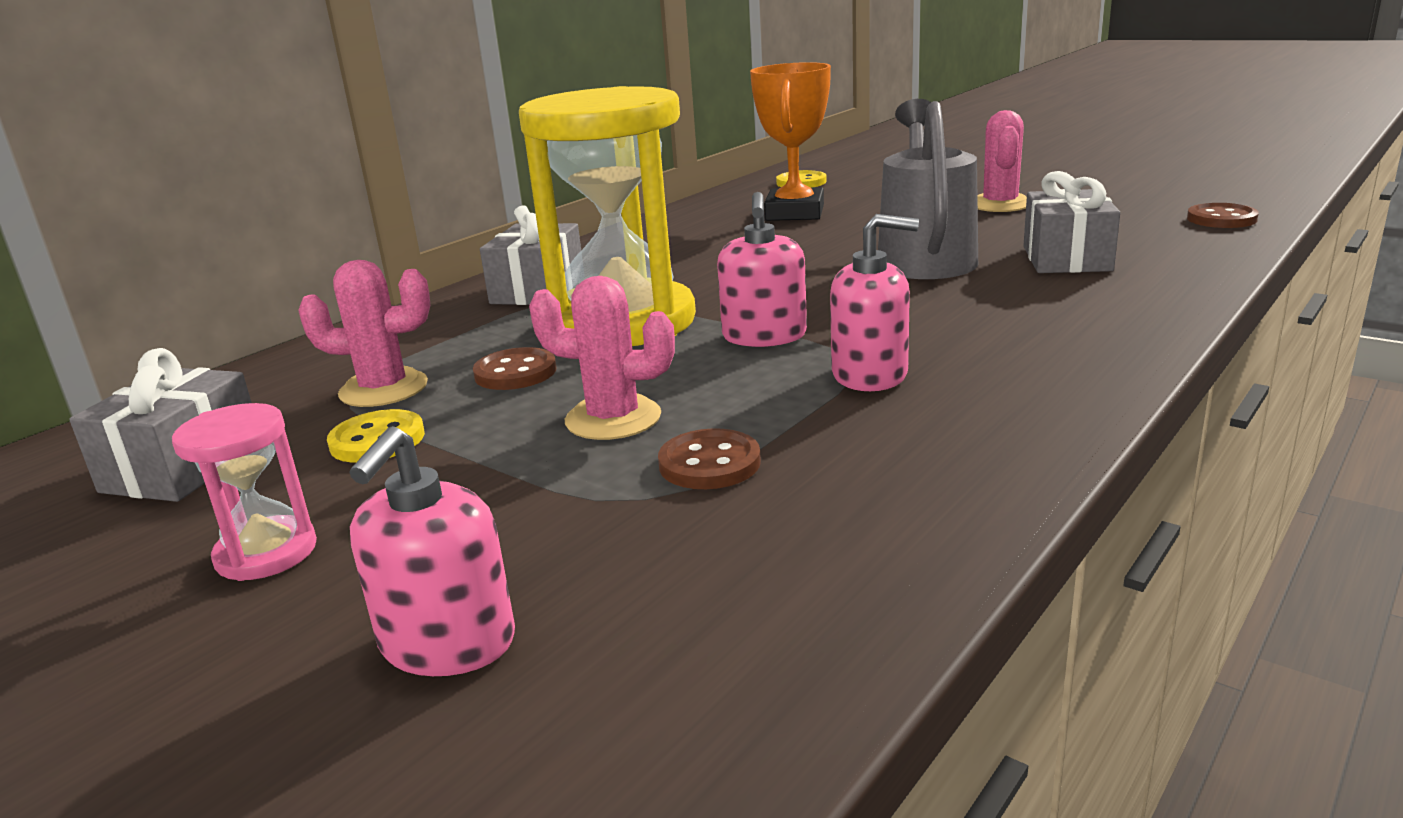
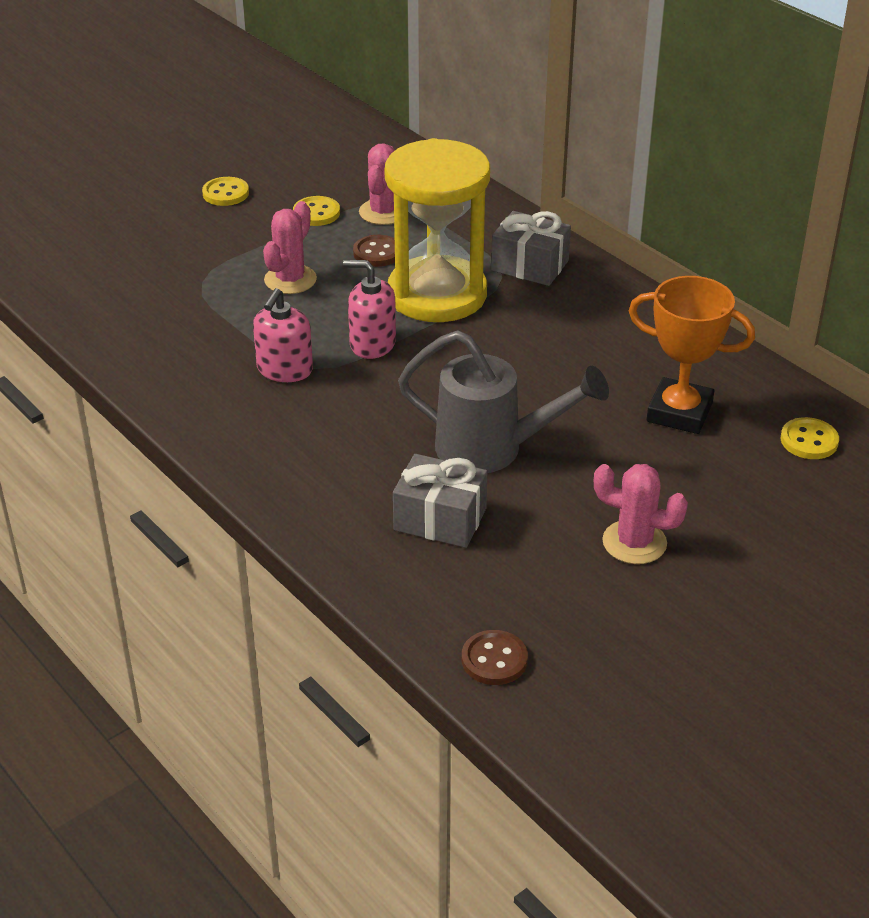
camera: 100 degrees right, 15 degrees up
(183, 467) = (324, 165): grey gift -> none
(266, 553) = (225, 193): pink hourglass -> yellow button
(447, 643) = (131, 234): pink soap dispenser -> none
(709, 463) = (219, 302): brown button -> none

